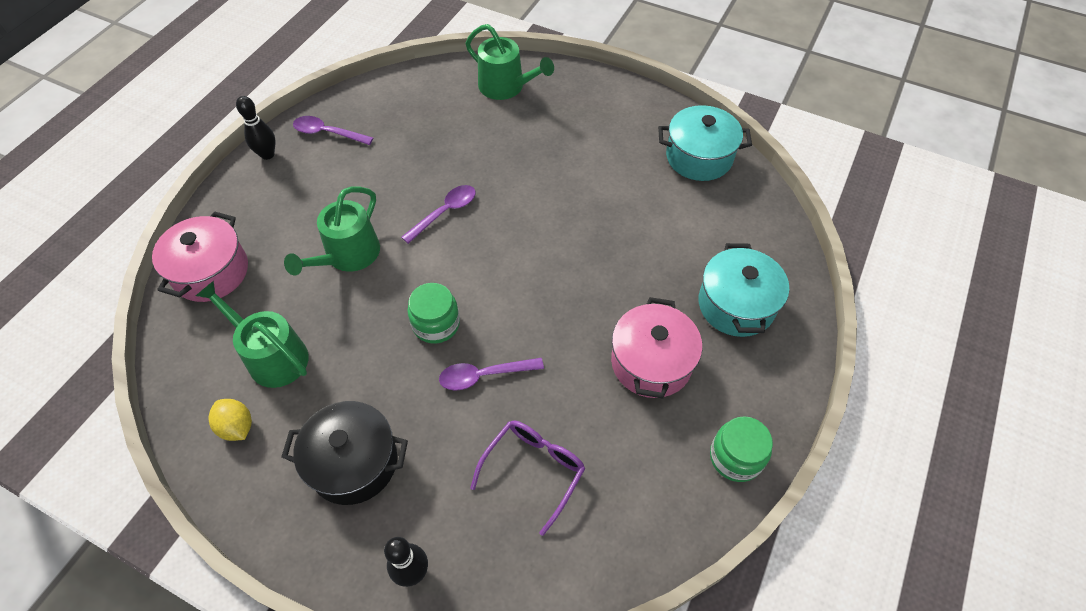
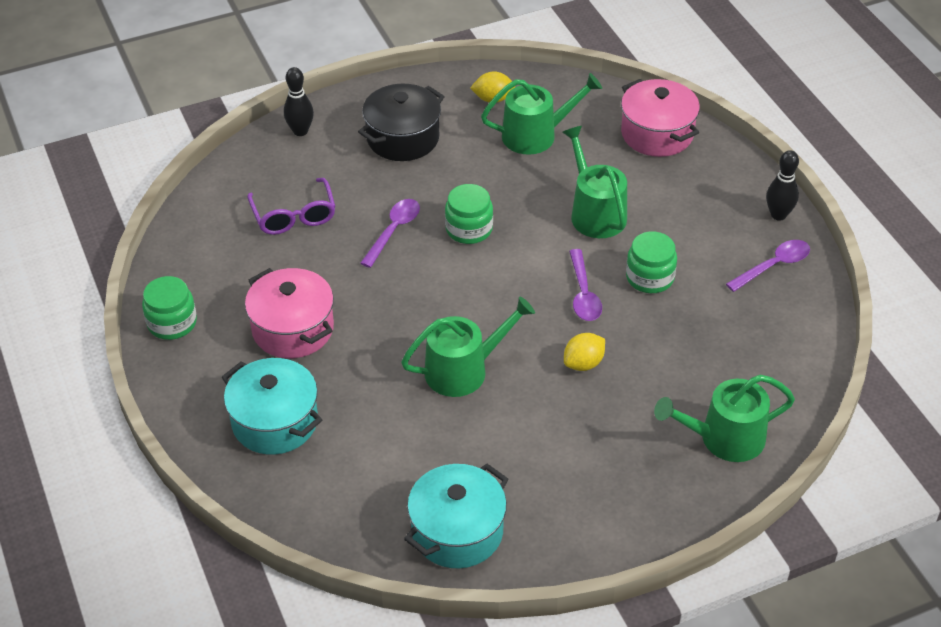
camera: 130 degrees right, 10 degrees down
(395, 187) = (650, 277): none -> green jar
(510, 176) = (583, 363): none -> yellow lemon
(580, 233) = (463, 370): none -> green watering can

